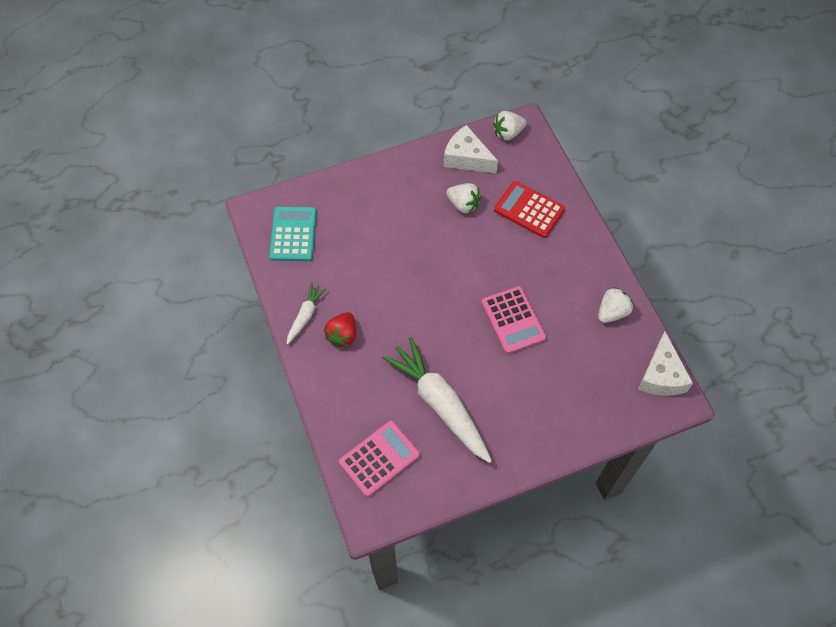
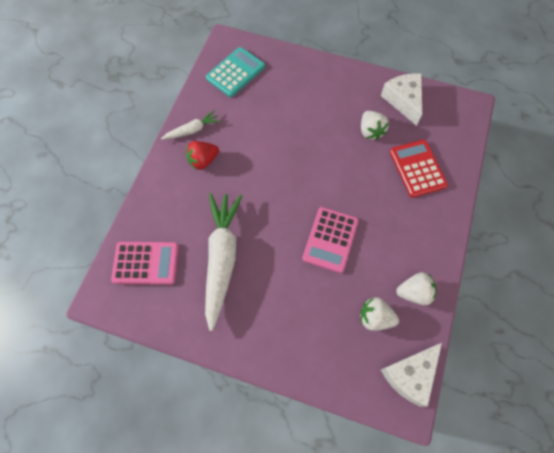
camera: 40 degrees right, 5 degrees up
(508, 133) = (452, 103): white strawberry -> white strawberry (375, 318)

